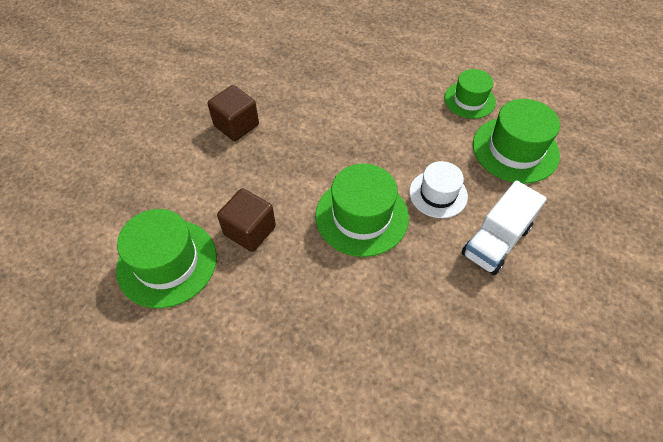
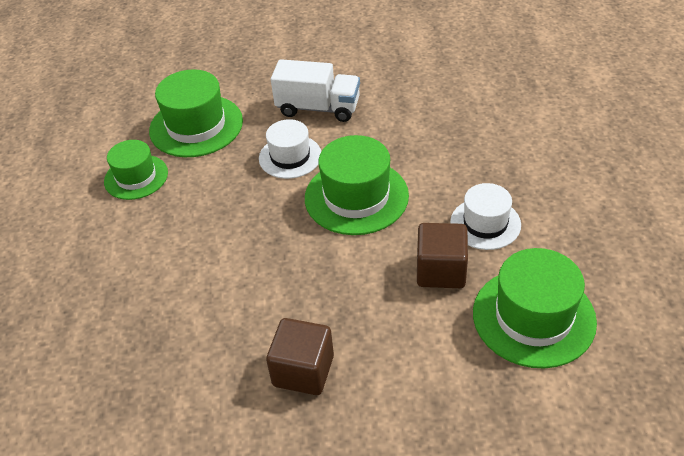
camera: 115 degrees left, 10 degrees down
(270, 287) = (485, 223): none -> white hat

